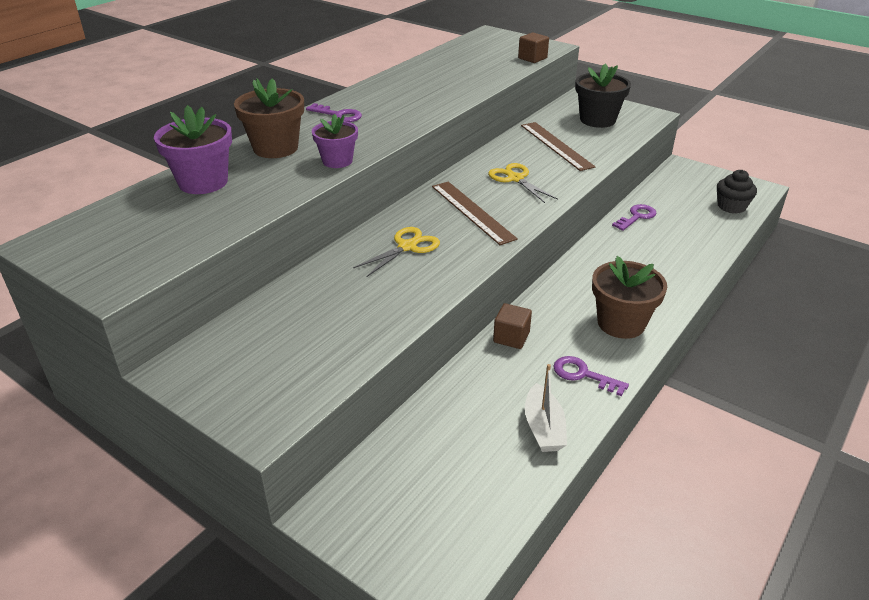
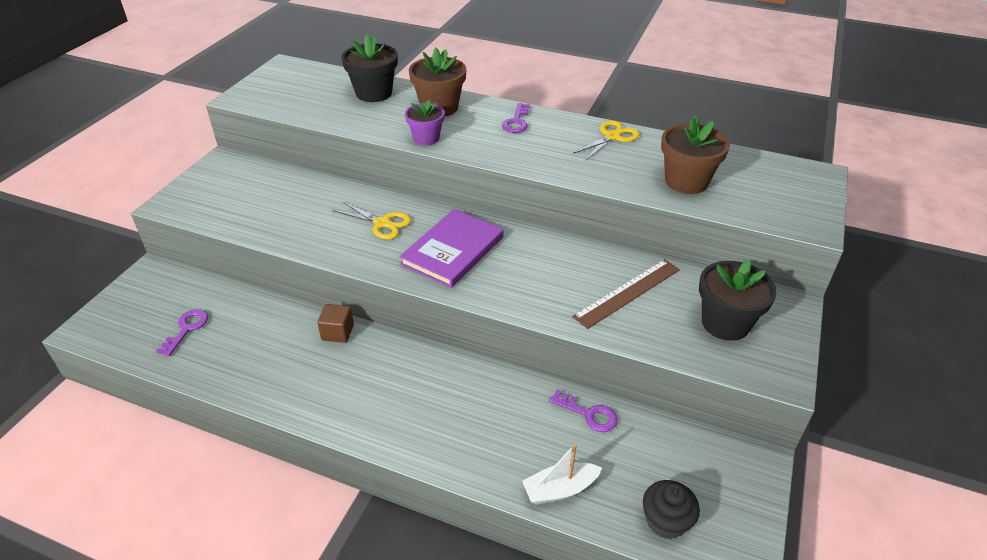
camera: 75 degrees right, 5 degrees up
(203, 182) = (374, 93): purple flower pot -> black flower pot
(472, 212) = (452, 250): brown ruler -> purple book
(515, 179) = (531, 270): yellow scissors -> yellow scissors (612, 137)
(532, 58) = (755, 215): brown cube -> none
(543, 428) = (224, 365): white boat -> white boat (560, 489)
(583, 375) = (291, 385): purple key -> purple key (186, 329)
(621, 323) = (371, 408): brown flower pot -> brown flower pot (686, 181)

